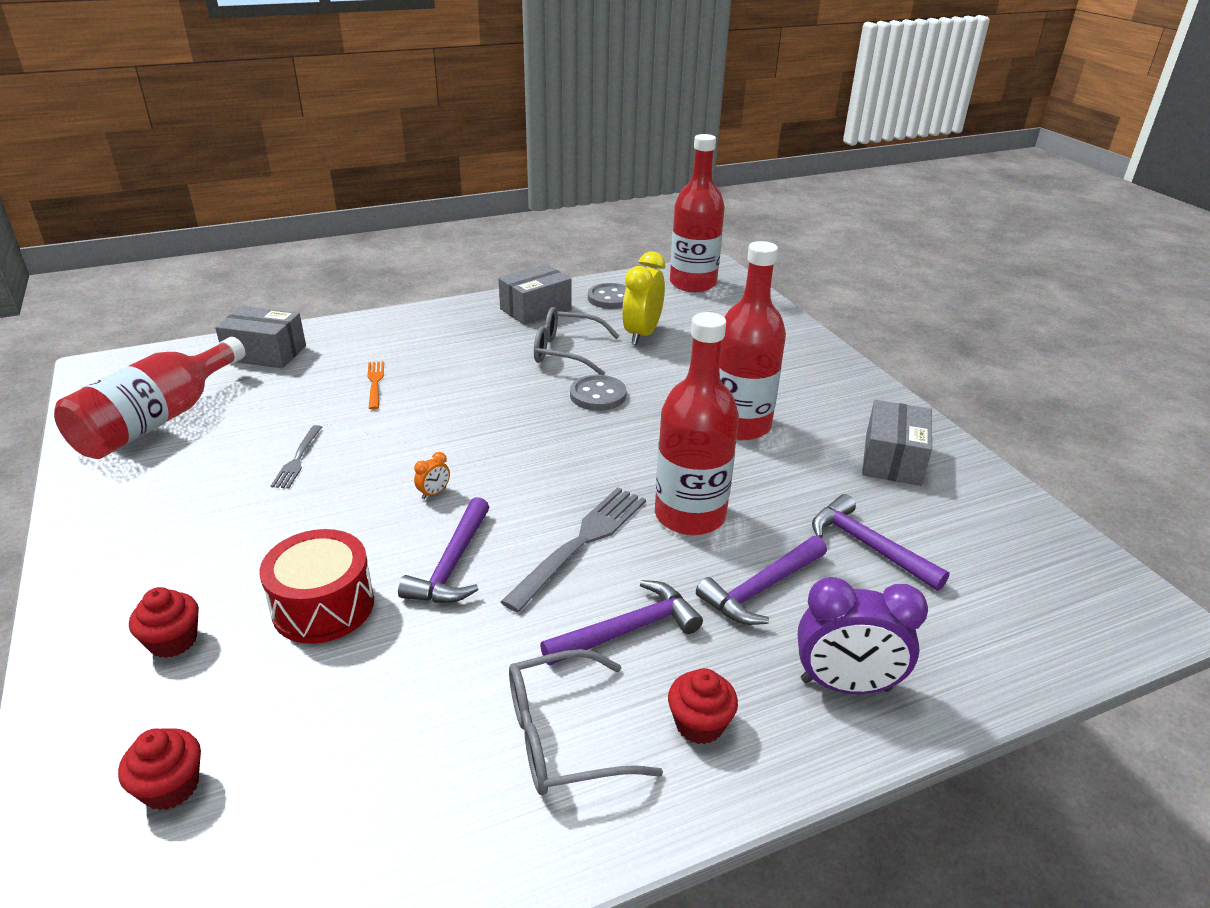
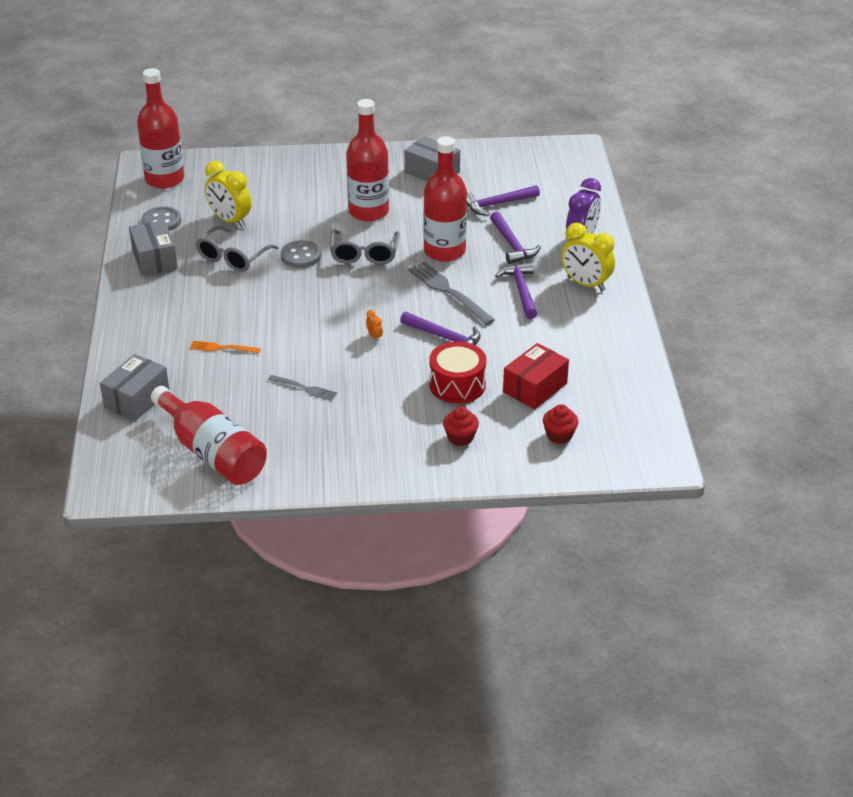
camera: 70 degrees left, 5 degrees up
(327, 714) = (535, 387): none -> red box
(564, 737) = (577, 321): grey glasses -> grey glasses (364, 254)
(699, 724) = (586, 284): red cupcake -> yellow clock

